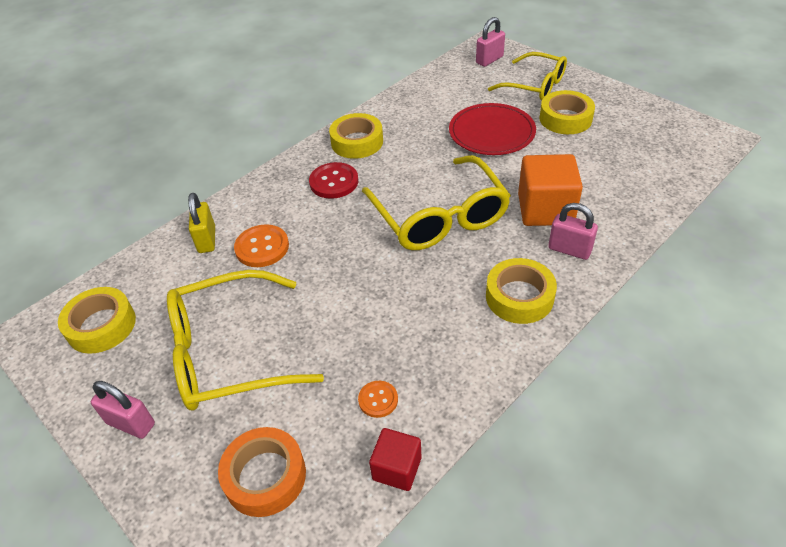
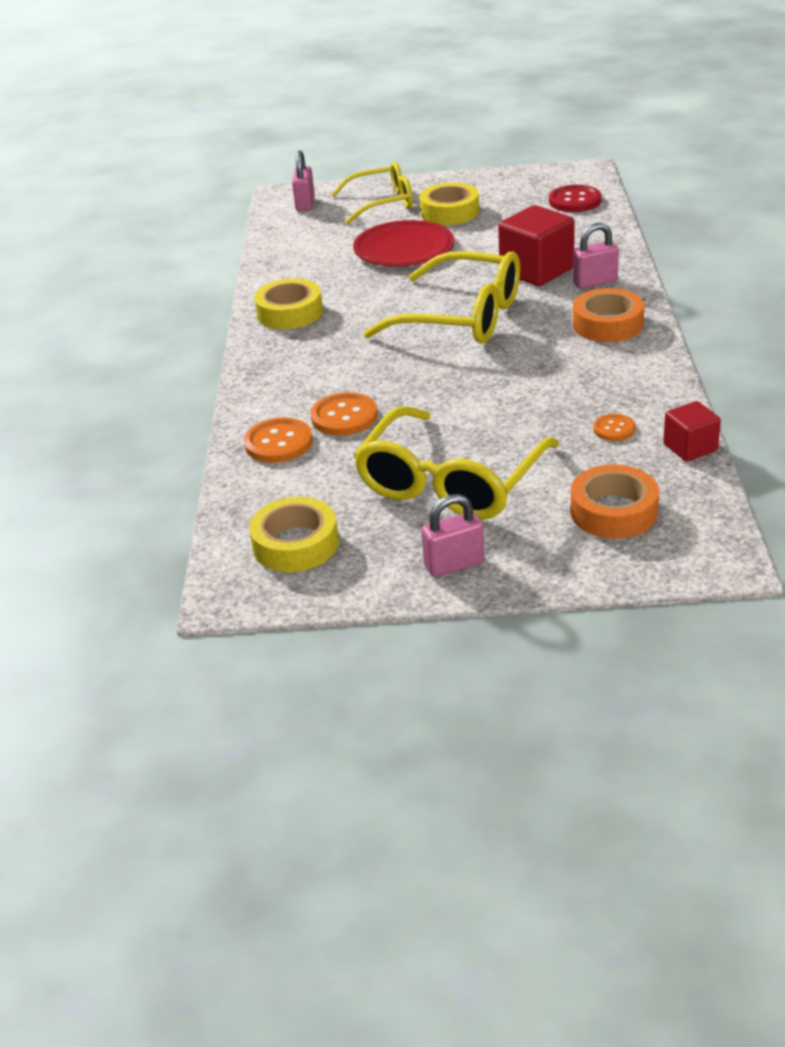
camera: 45 degrees left, 10 degrees down
(207, 240) = (278, 443): yellow padlock -> orange button
(334, 182) = (323, 346): red button -> red button (574, 201)
(519, 297) = (607, 324): yellow tape -> orange tape
(545, 209) = (536, 270): orange cube -> red cube

